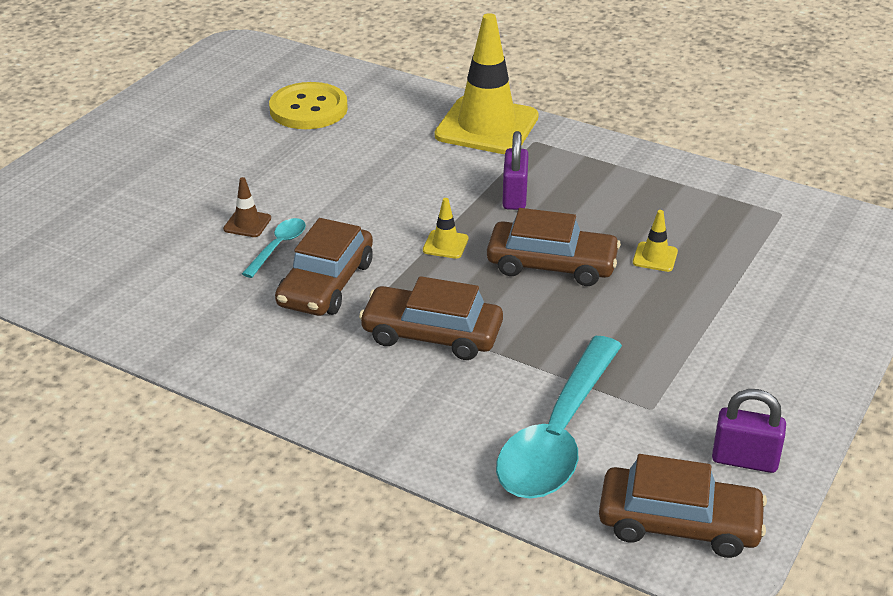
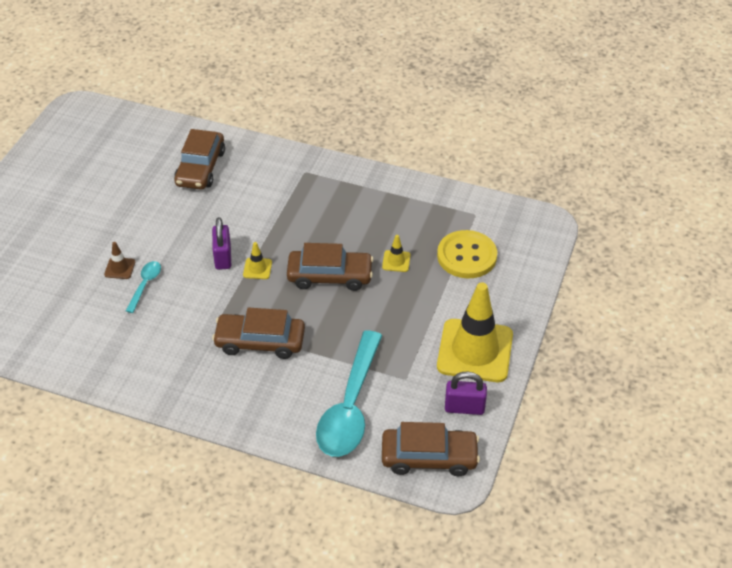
camera: 10 degrees left, 10 degrees up
(308, 109) = (141, 161): yellow button -> yellow button (466, 256)
(326, 284) = (183, 311): brown car -> brown car (200, 168)
(487, 126) = (270, 163): yellow traffic cone -> yellow traffic cone (475, 351)
(514, 197) = (298, 222): purple padlock -> purple padlock (223, 257)

